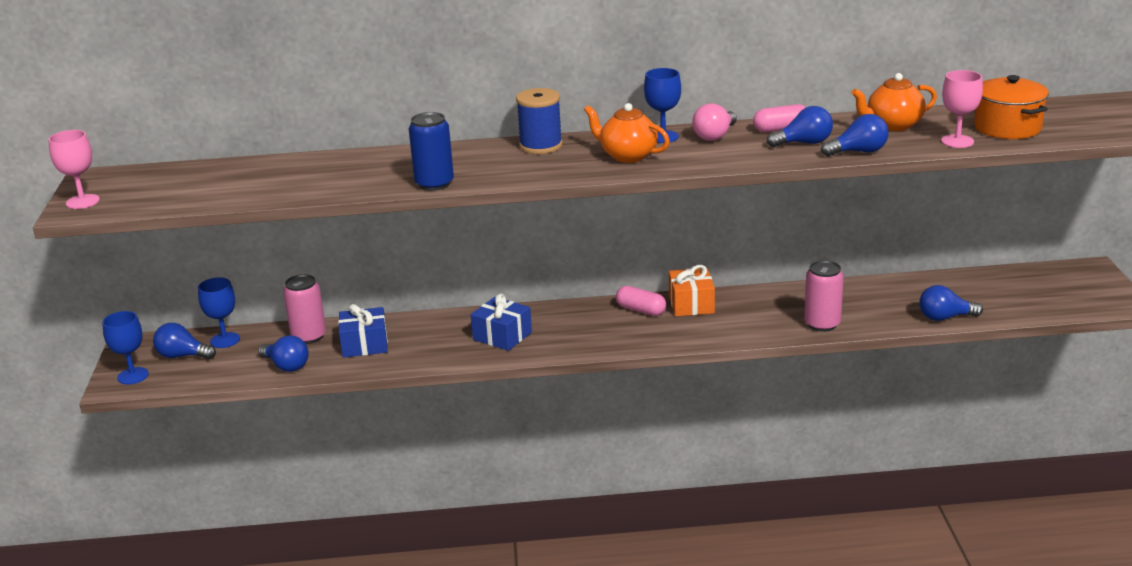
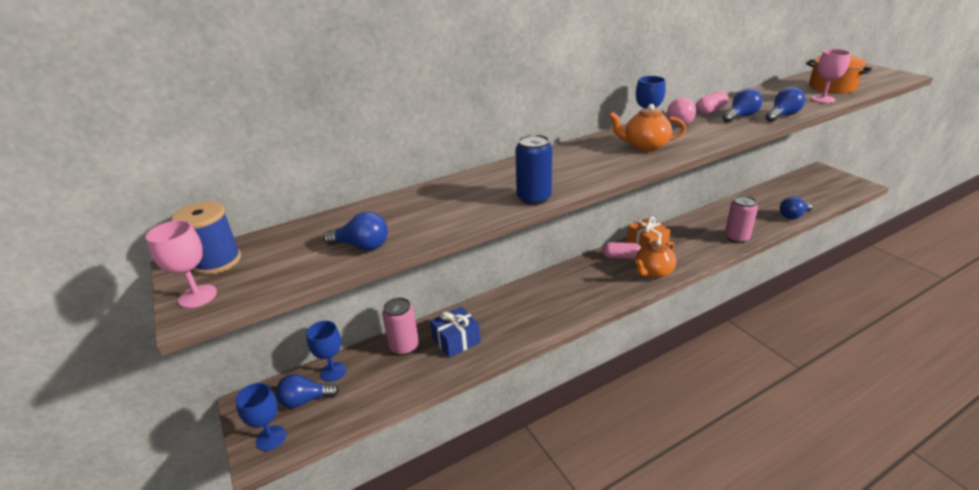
camera: 25 degrees left, 5 degrees up
(286, 366) = (408, 381): blue light bulb -> blue light bulb (362, 246)
(502, 336) = (552, 302): blue gift -> none
(541, 146) = (571, 151): blue spool -> blue spool (217, 261)
(893, 125) = (769, 97): orange teapot -> orange teapot (653, 272)

